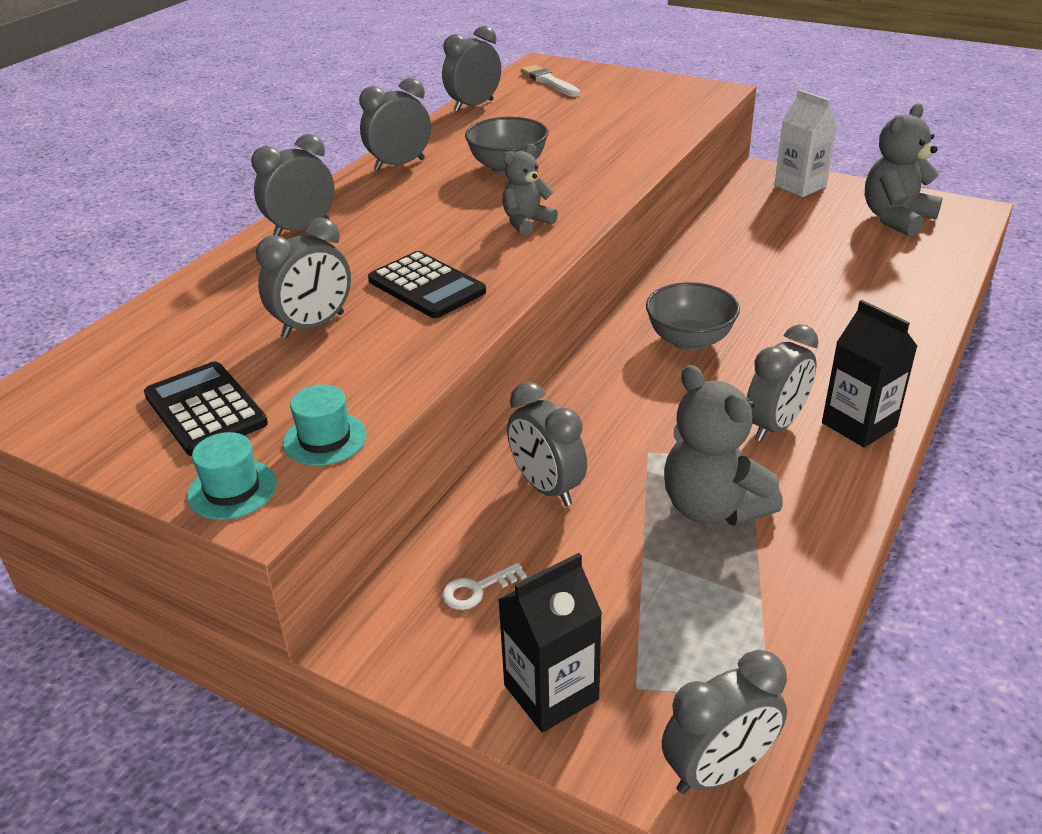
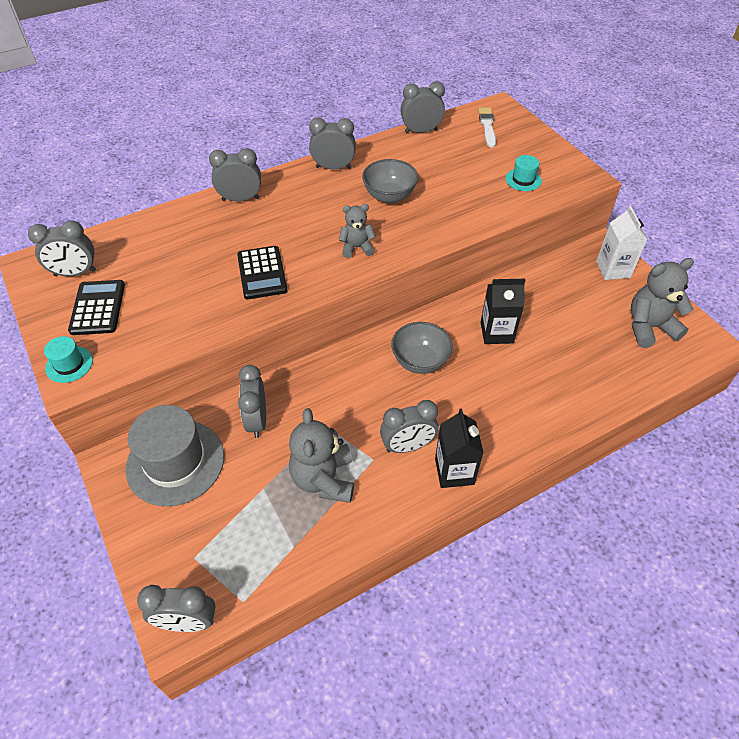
camera: 30 degrees right, 15 degrees up
(313, 325) = (186, 275): grey clock -> grey clock (75, 273)
(325, 439) = (129, 355): turquoise hat -> turquoise hat (523, 180)
(477, 590) = (175, 462): white key -> grey hat
(551, 692) = (157, 537): black carton -> black carton (496, 332)

